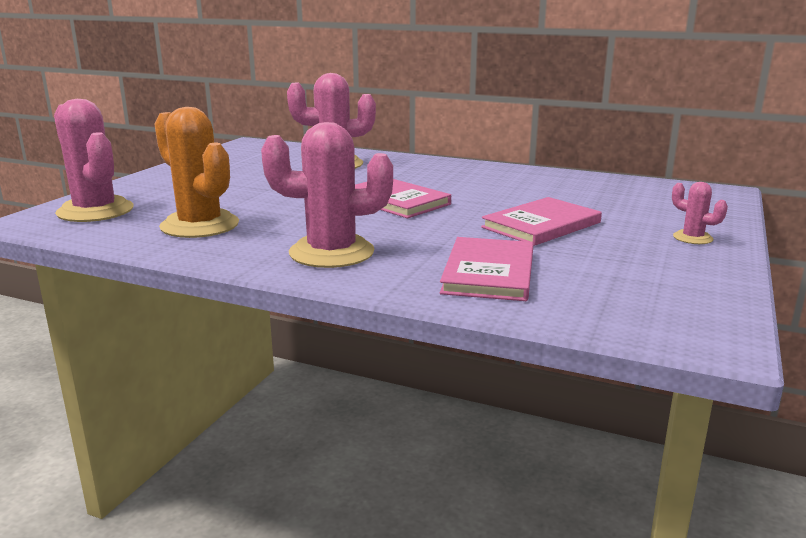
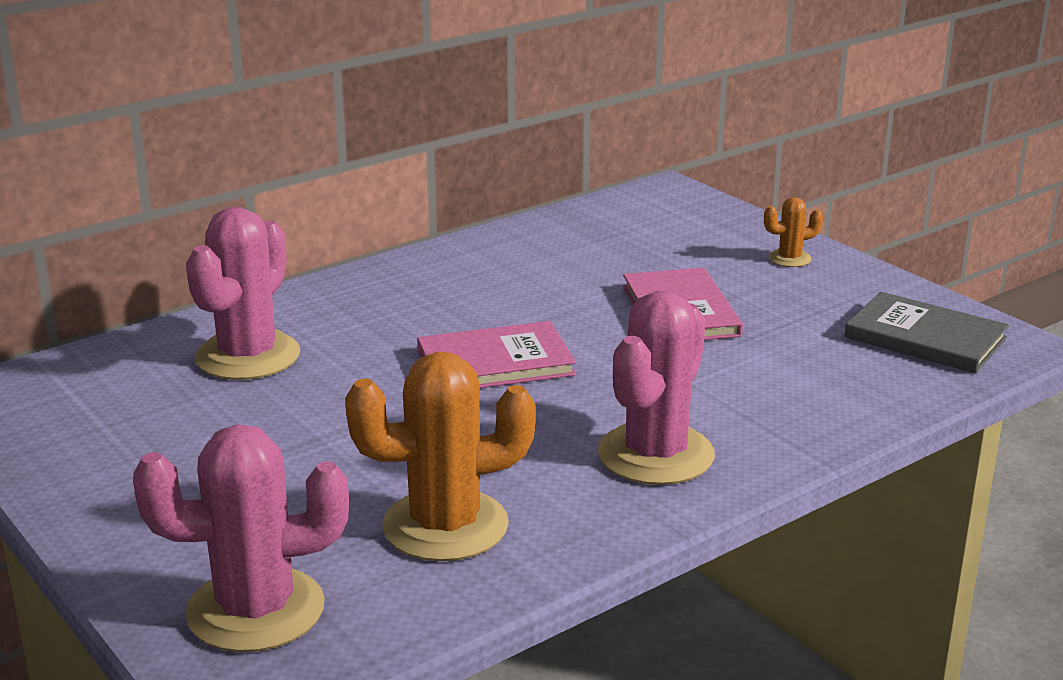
camera: 60 degrees left, 5 degrees up
(489, 273) = (798, 384): pink book -> none
(649, 301) = (925, 338): none -> grey book
(692, 238) = (789, 259): pink cactus -> orange cactus

